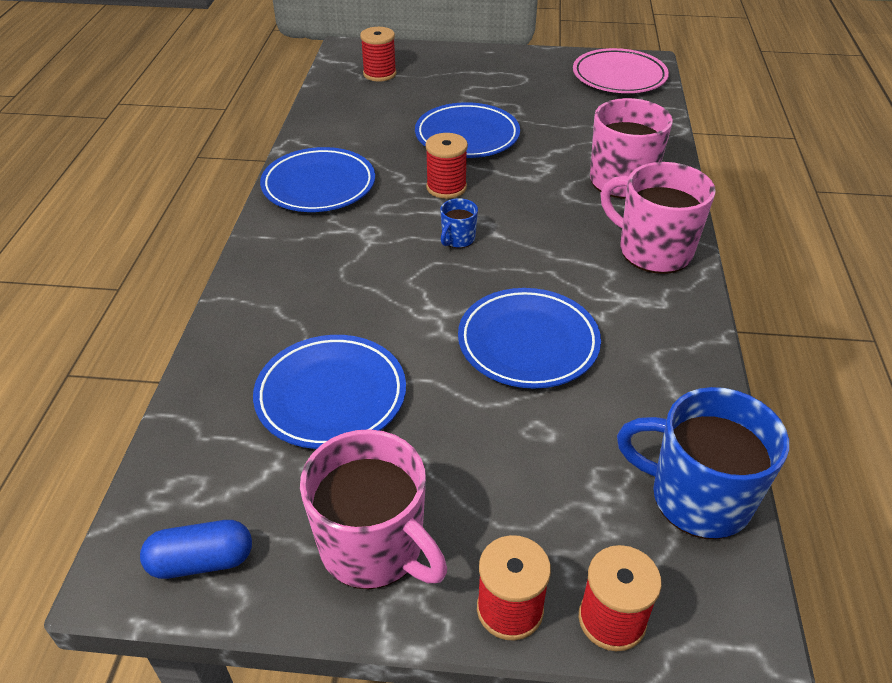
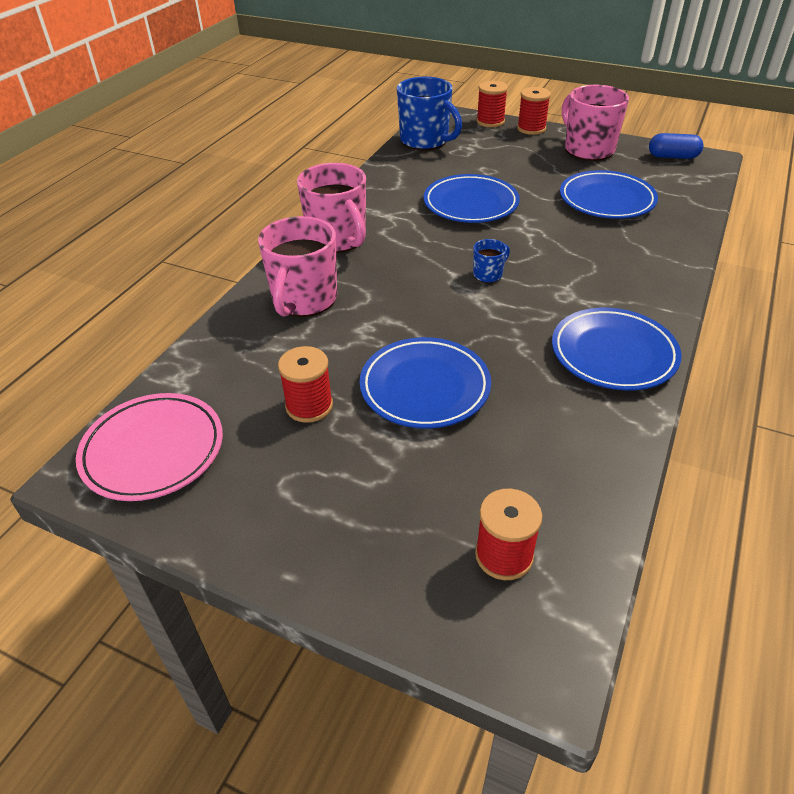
camera: 160 degrees left, 0 degrees up
(446, 187) = (478, 325): red spool -> red spool (309, 406)

